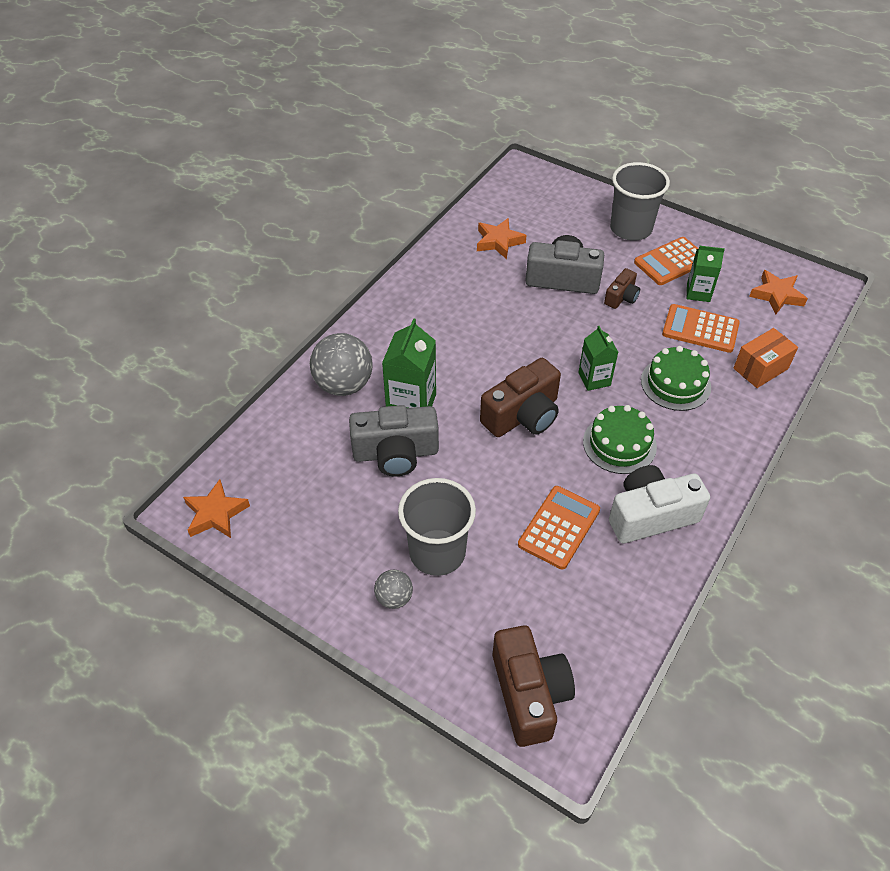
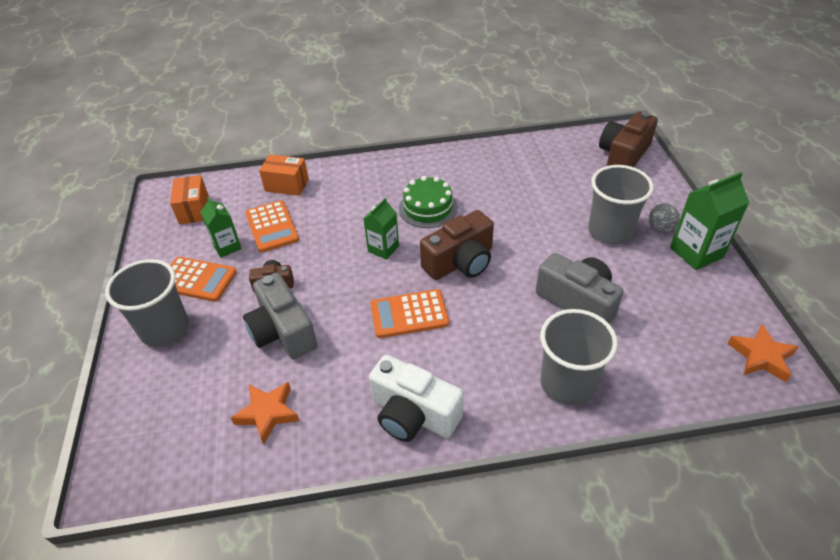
camera: 130 degrees left, 5 degrees down
(344, 385) = (567, 383): grey ball -> grey cup
(411, 405) = (529, 325): green carton -> green carton (696, 252)
(523, 415) = (460, 262): brown camera -> brown camera turned 135 degrees clockwise
(559, 527) = (522, 197): orange calculator -> orange calculator (409, 314)
(651, 515) = (465, 171): white camera -> white camera (413, 414)
(675, 383) = (343, 212): green cake -> none
(776, 295) = (194, 210): orange star -> orange box

